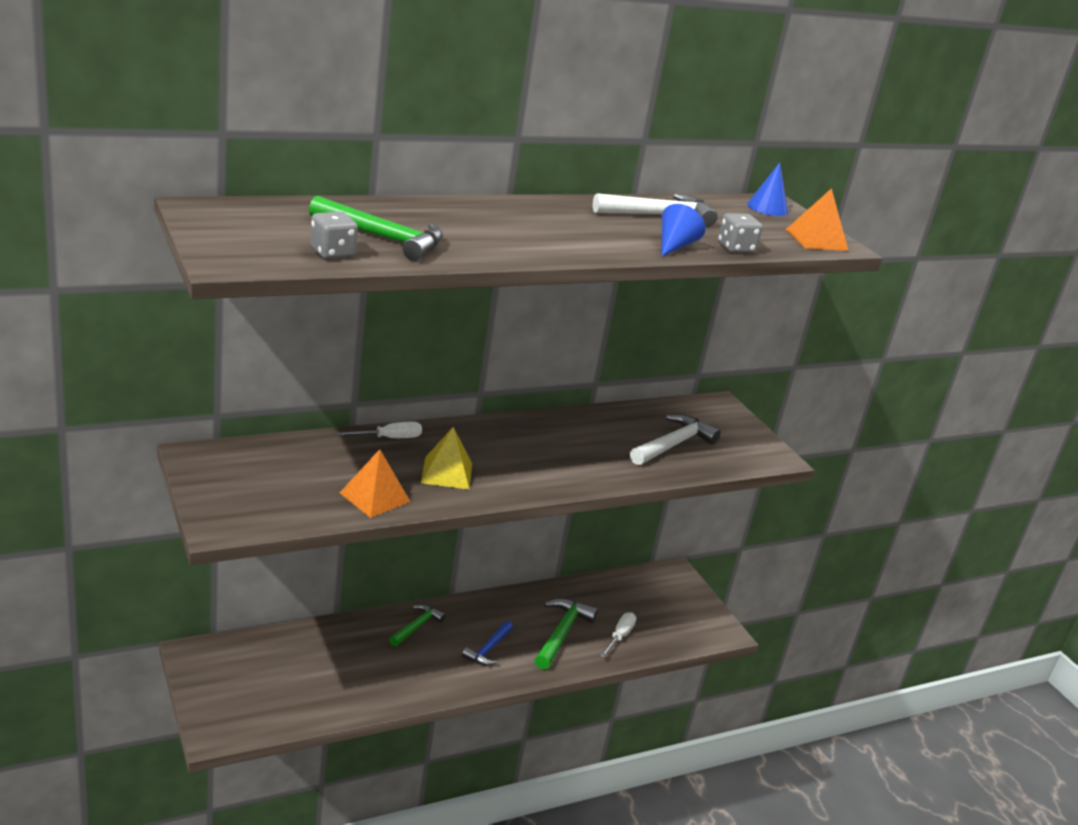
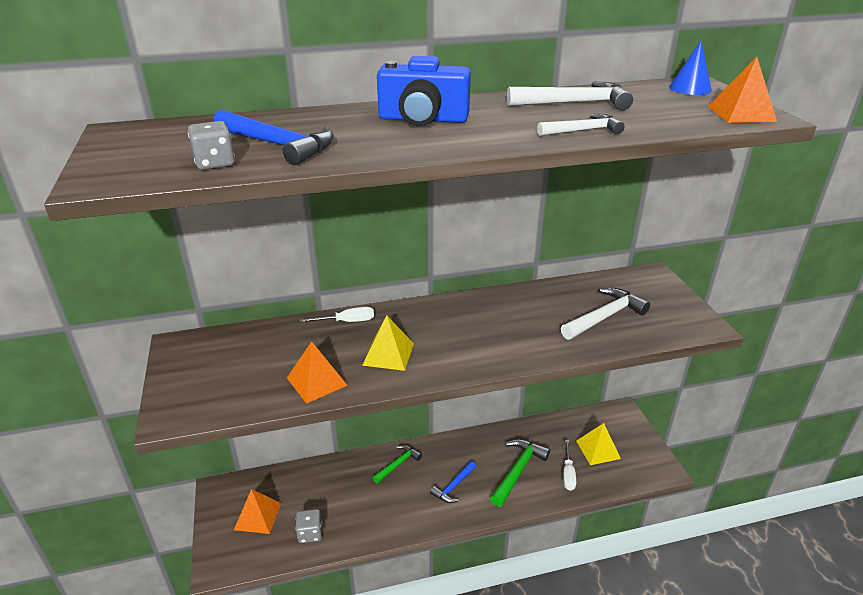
camera: 15 degrees right, 5 degrees up
(253, 681) = (258, 516): none -> orange pyramid
(384, 238) = (278, 145): green hammer -> blue hammer
(515, 221) = (423, 119): none -> blue camera
(619, 636) = (568, 473): white screwdriver -> white screwdriver turned 150 degrees clockwise
(651, 611) = (598, 449): none -> yellow pyramid
(674, 246) = (583, 131): blue cone -> white hammer
(735, 248) = (650, 128): grey dice -> grey dice (310, 533)

